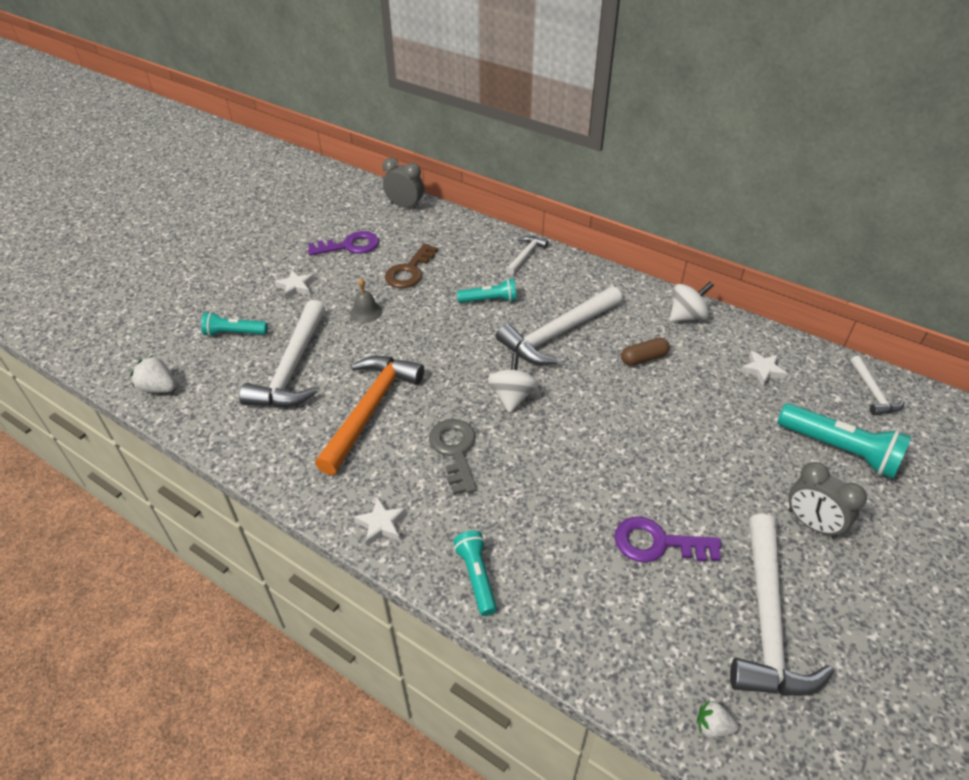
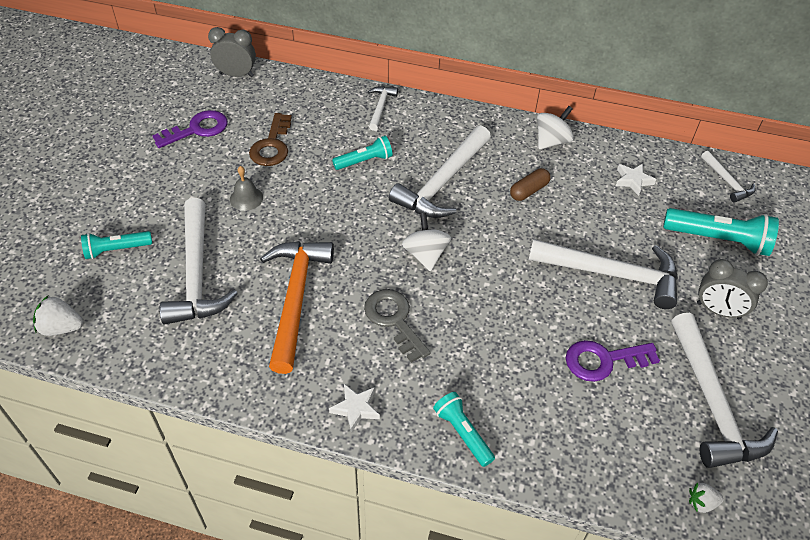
camera: 20 degrees left, 5 degrees up
(296, 287) = (160, 186): white star -> none
(702, 458) = (612, 274): none -> white hammer

